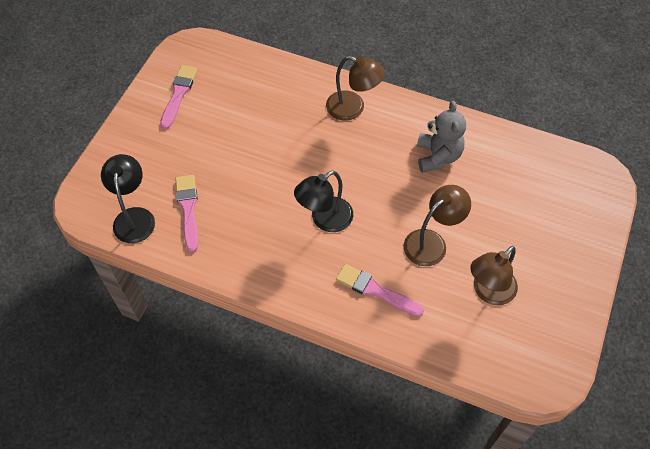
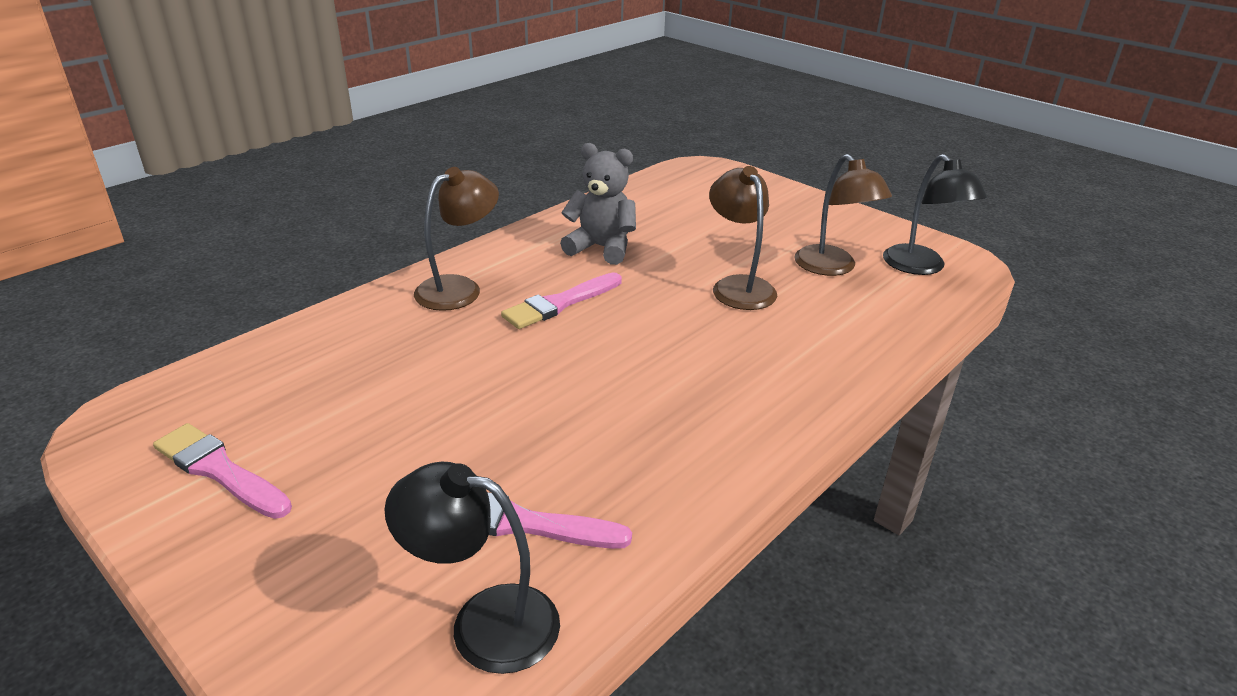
camera: 70 degrees left, 25 degrees down
(325, 220) = (649, 363): black lamp -> black lamp (921, 267)
(375, 290) = (800, 349): pink brush -> pink brush (560, 303)

